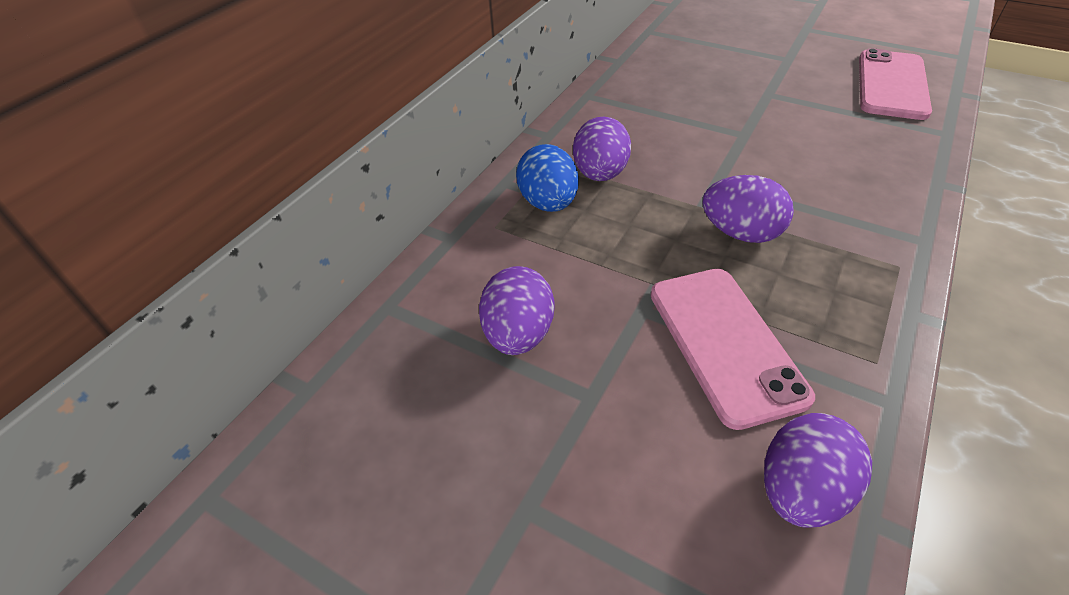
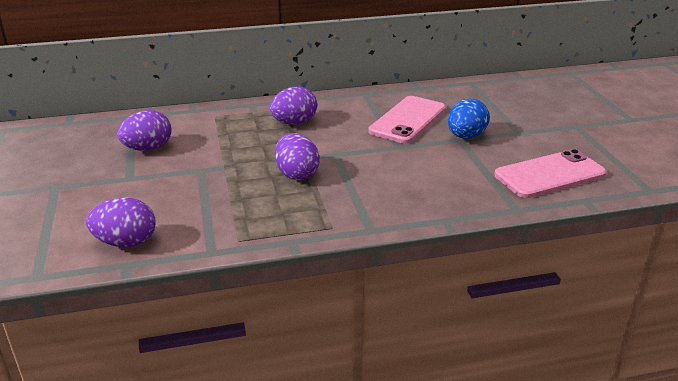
camera: 45 degrees right, 15 degrees down
(548, 203) = (250, 120): blue egg -> blue egg (466, 136)
(725, 343) = (202, 197): pink phone -> pink phone (408, 120)

